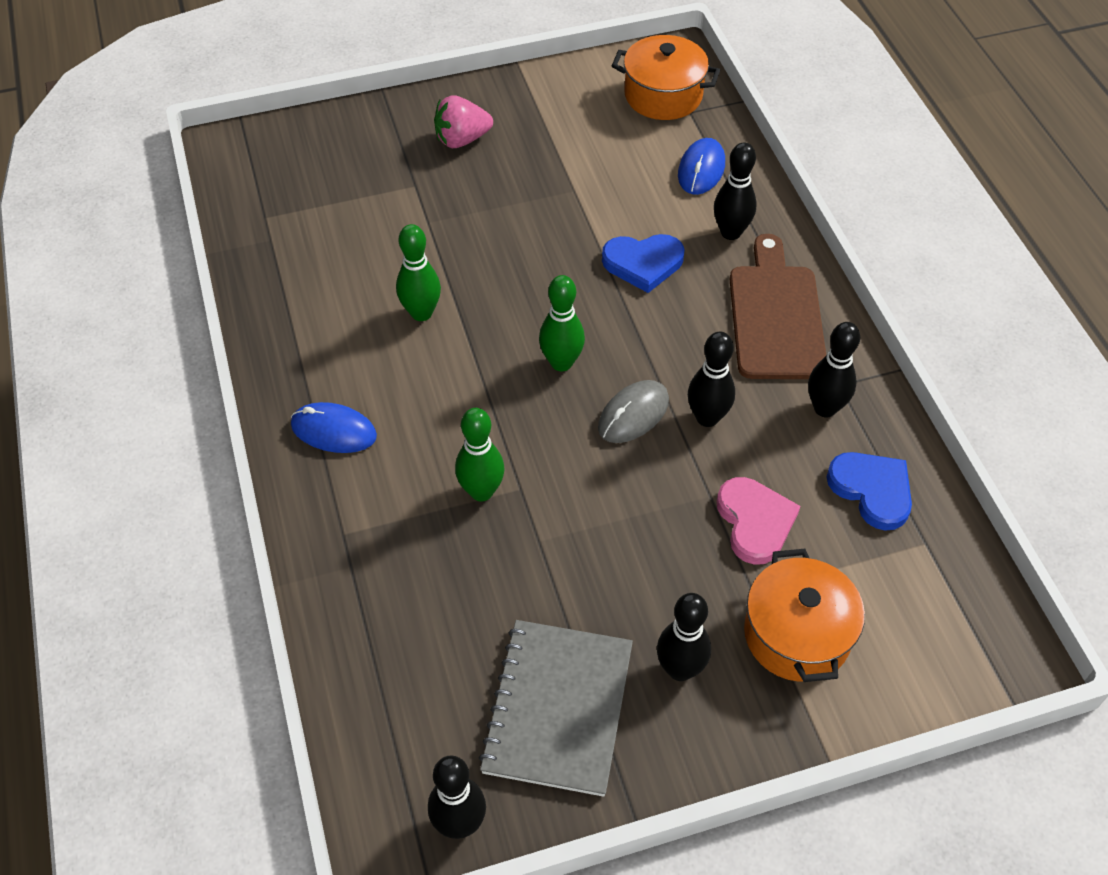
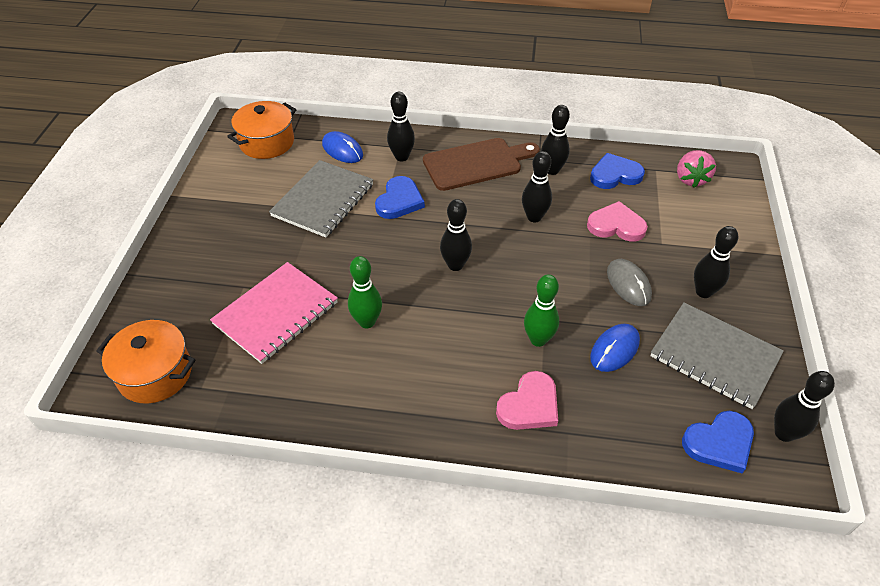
camera: 65 degrees left, 5 degrees down
(334, 431) = (444, 406): blue mouse -> blue mouse (614, 349)
(373, 514) = (529, 405): none -> pink heart
(391, 229) = (276, 313): none -> pink notebook
(407, 743) = (719, 443): none -> blue heart
(462, 139) = (220, 247): pink strawberry -> pink strawberry (690, 179)
(561, 363) = (455, 265): green bowling pin -> black bowling pin
(595, 191) = (323, 200): none -> grey notebook
(633, 414) = (514, 247): grey mouse -> grey mouse (628, 284)
(775, 316) = (476, 163): brown cutting board -> brown cutting board turned 135 degrees clockwise
(796, 634) = (696, 237): orange pot -> orange pot (155, 373)

